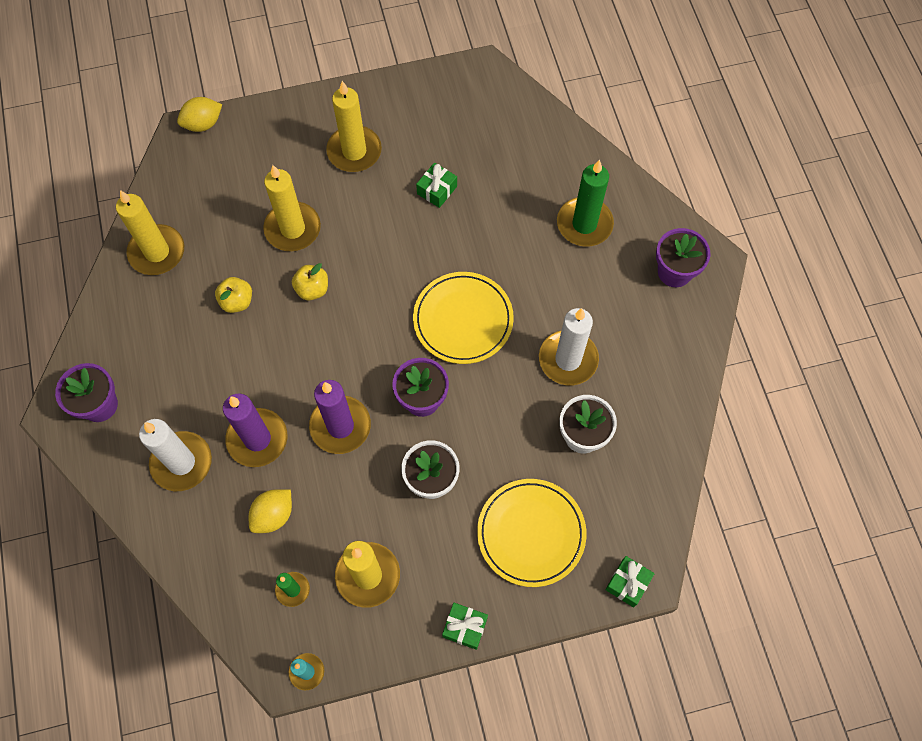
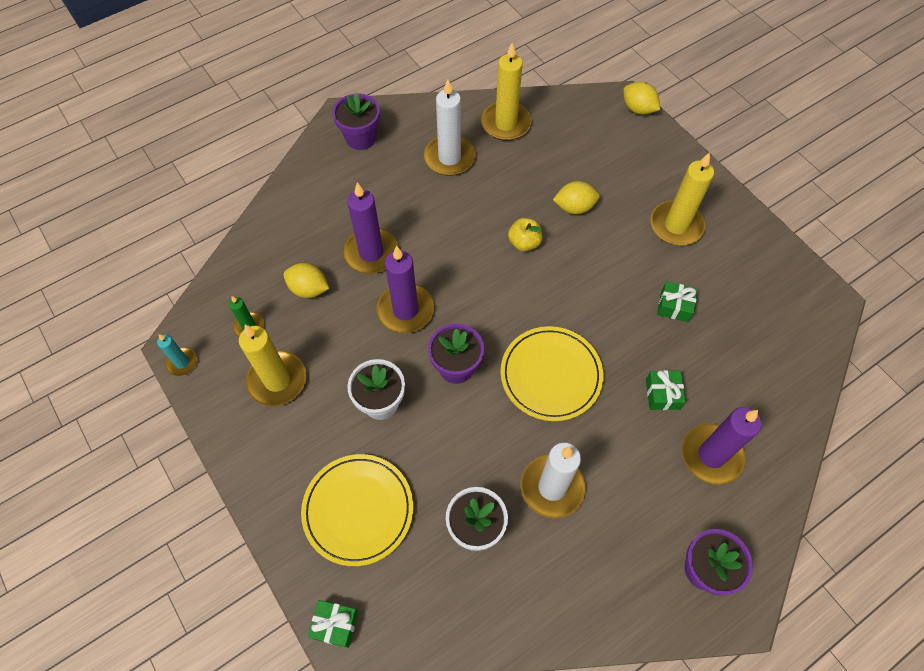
camera: 70 degrees right, 5 degrees down
(182, 462) = (332, 208): white candle -> white candle (449, 158)
(237, 301) = (487, 193): yellow apple -> none
(292, 229) = (574, 207): yellow candle -> yellow lemon
(465, 627) = (251, 479): green gift -> green gift (662, 394)
(584, 224) = (711, 455): green candle -> purple candle

